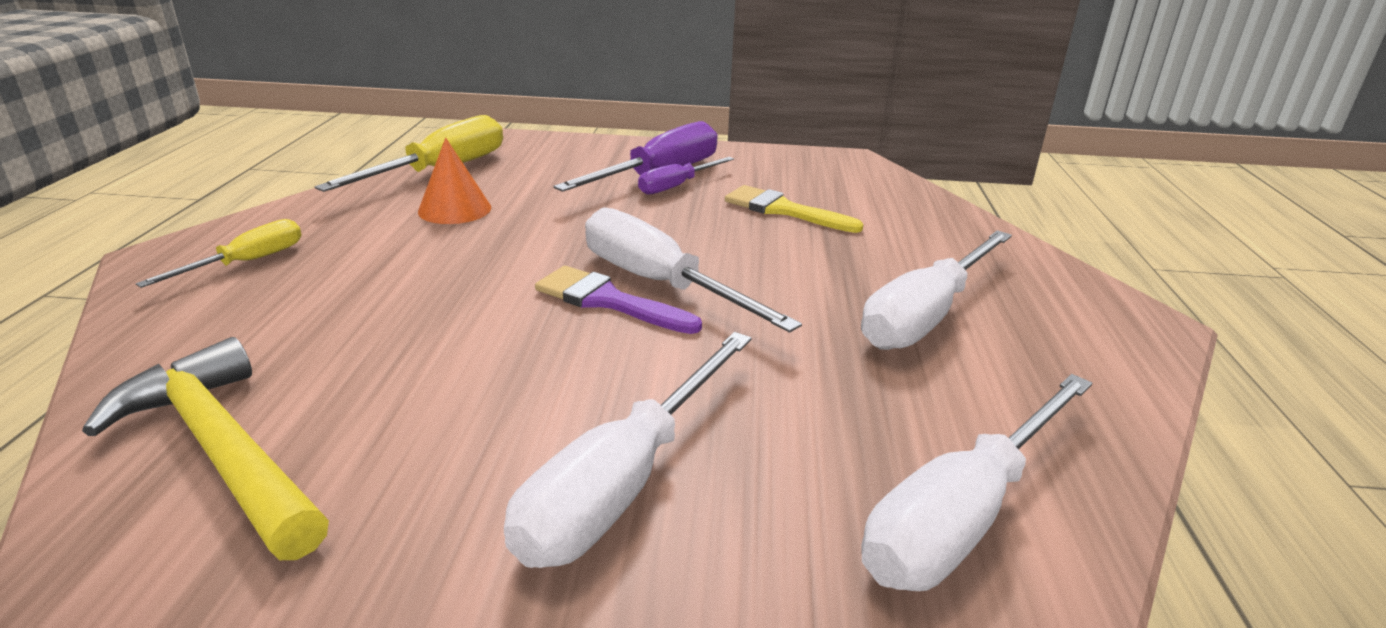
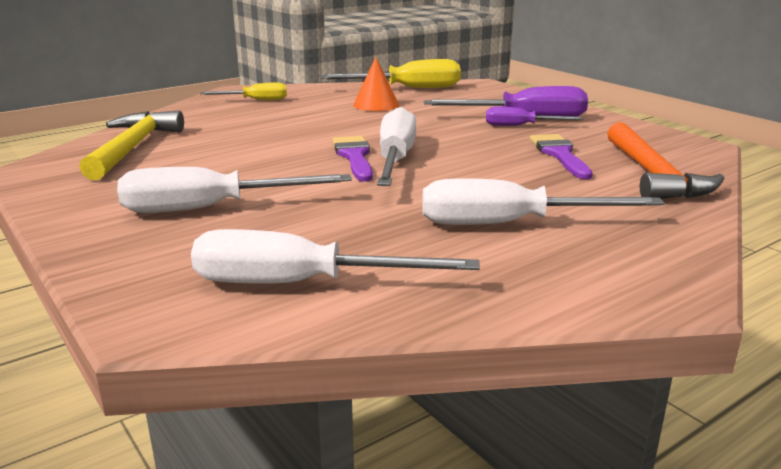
camera: 50 degrees right, 5 degrees down
(783, 210) = (559, 154): yellow brush -> purple brush
(890, 205) = (653, 175): none -> orange hammer

